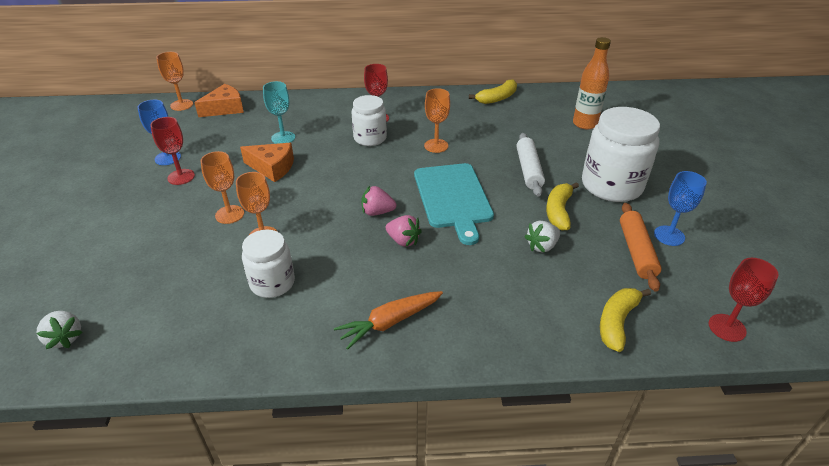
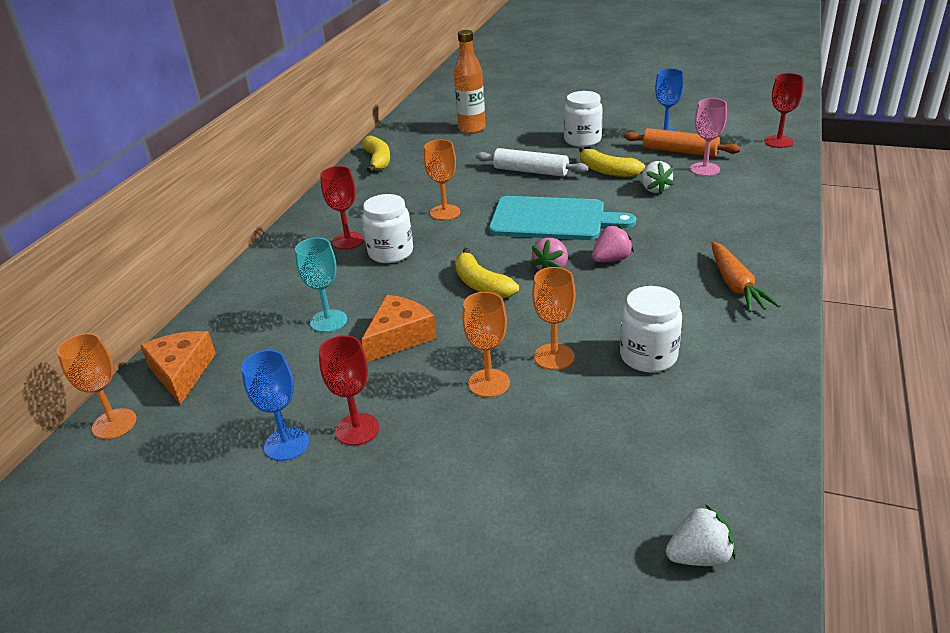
camera: 65 degrees left, 5 degrees down
(608, 275) = (704, 169): none -> pink goblet
(611, 185) = (582, 140): white jar -> white jar, size x0.61
(617, 322) = (763, 179): yellow banana -> yellow banana (481, 284)

